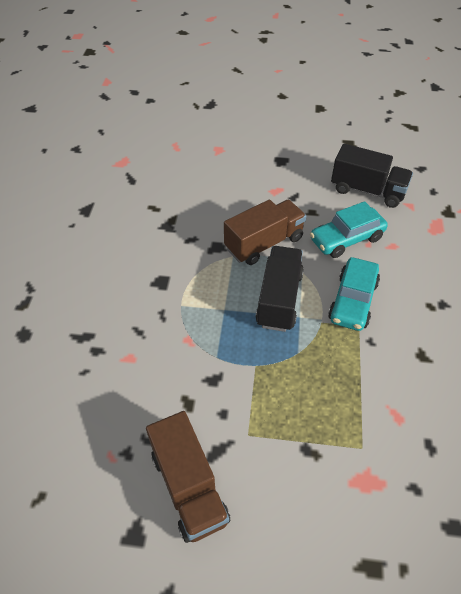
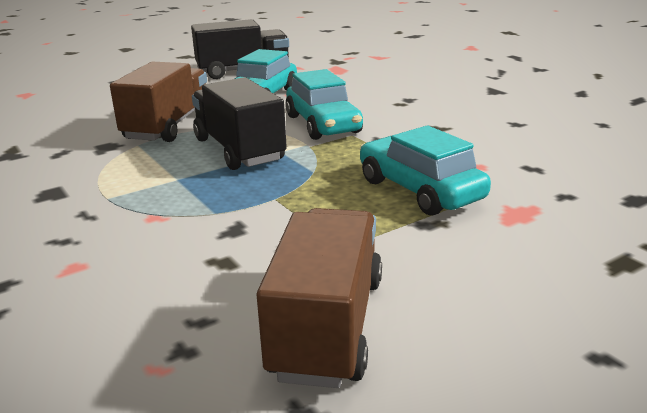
camera: 40 degrees left, 25 degrees down
(189, 487) = (327, 326): brown truck -> brown truck turned 105 degrees counterclockwise
(336, 416) = (419, 190): none -> turquoise car

